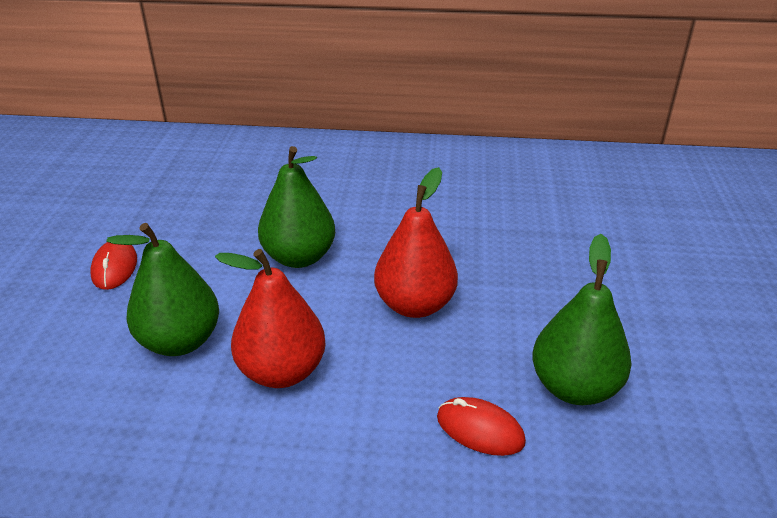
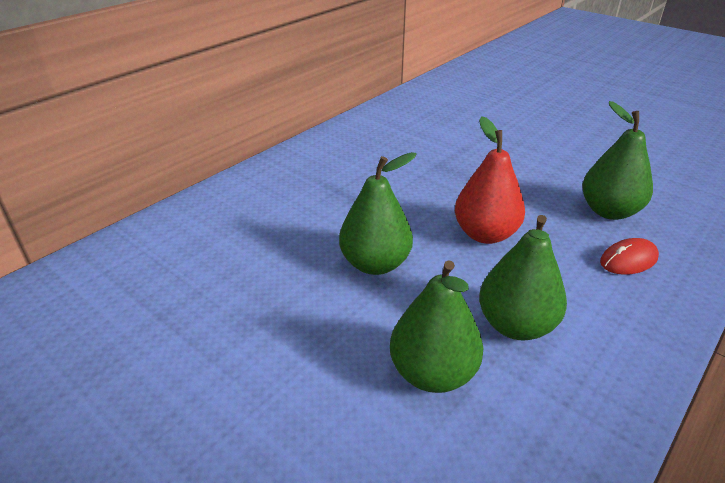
camera: 55 degrees left, 0 degrees up
(114, 267) = (270, 386): red mouse -> none
(282, 371) = (515, 325): red pear -> green pear

